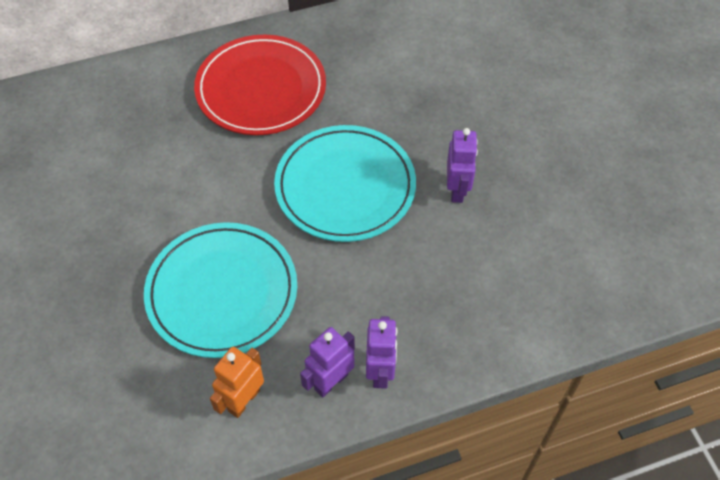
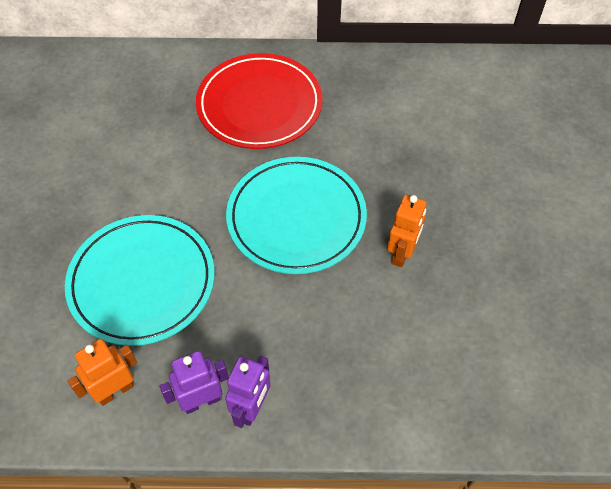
camera: 20 degrees right, 0 degrees up
(457, 190) = (402, 253): purple robot -> orange robot

